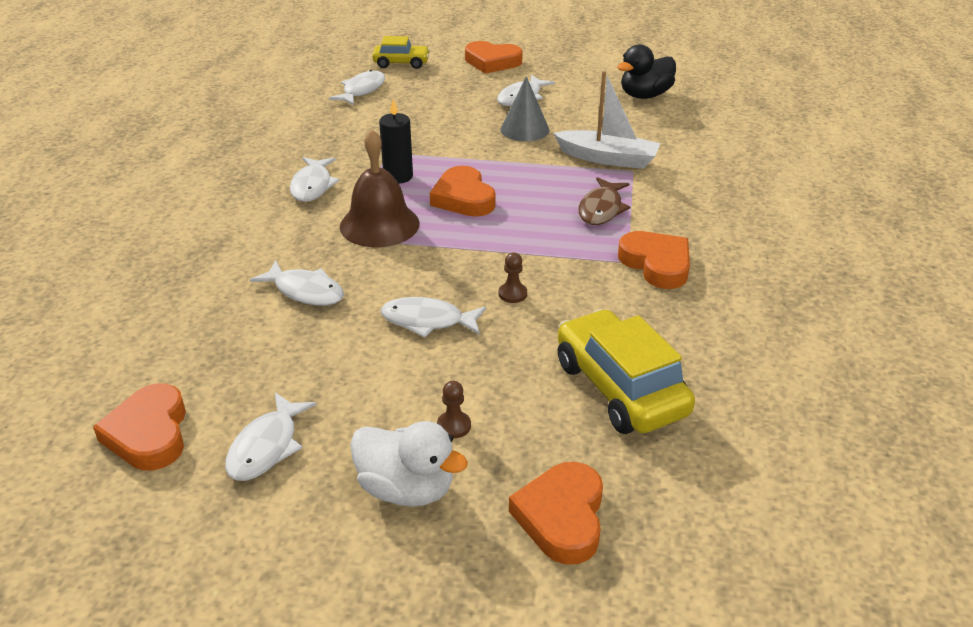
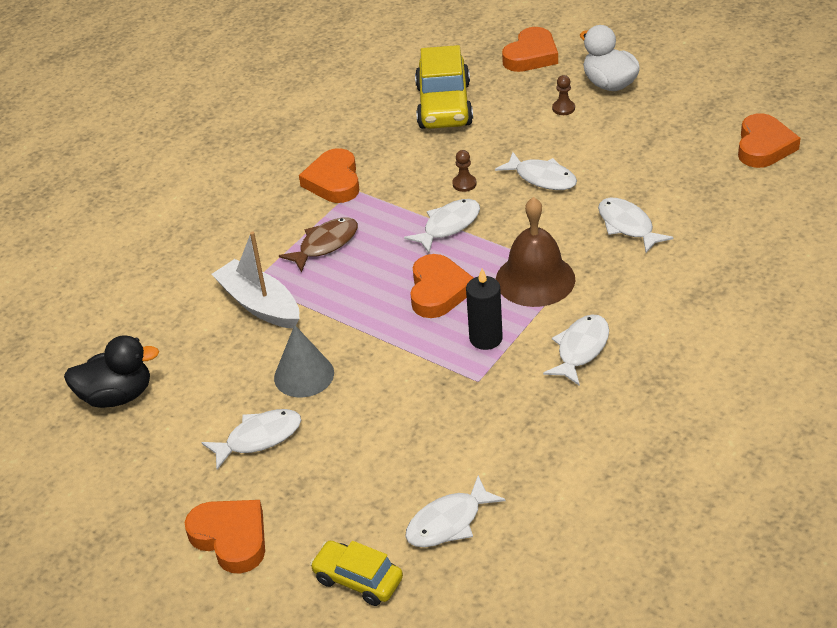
camera: 150 degrees left, 5 degrees up
(267, 447) = (686, 122): white fish -> white fish (448, 226)

